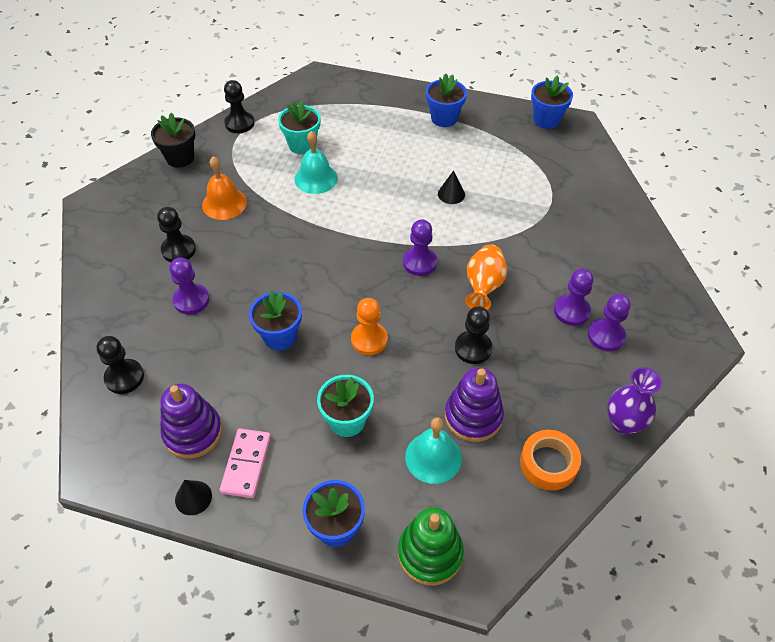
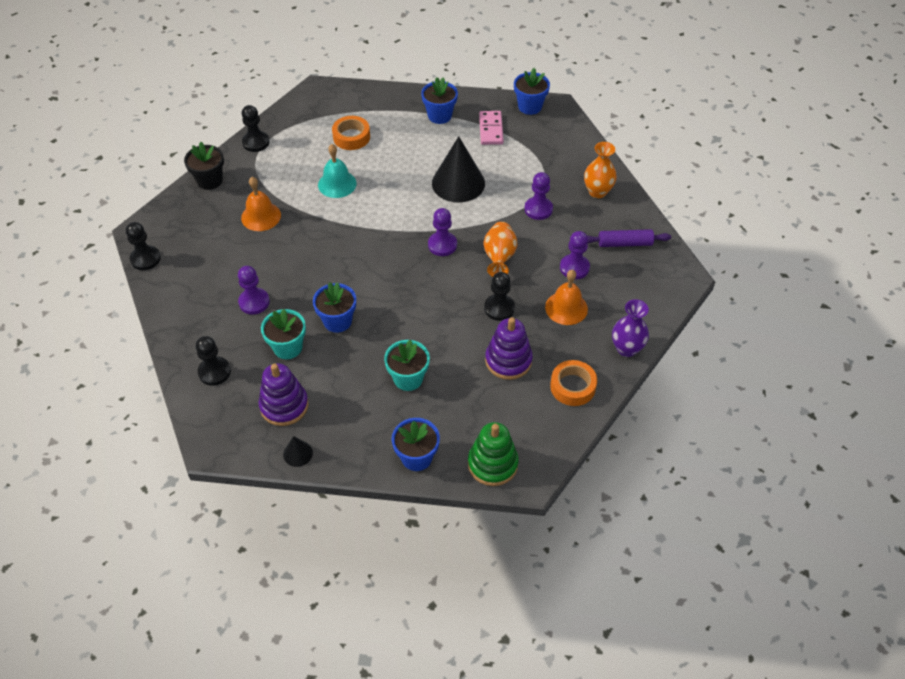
camera: 10 degrees left, 0 degrees up
(178, 250) = (231, 262): black pawn -> black pawn (145, 259)
(246, 464) = (334, 423): pink domino -> pink domino (491, 129)
(302, 145) = (318, 155): turquoise flower pot -> turquoise flower pot (288, 347)
(343, 130) = (351, 137): none -> orange tape
(369, 340) = (412, 313): orange pawn -> none
(433, 457) = (482, 395): turquoise bell -> none
(451, 194) = (458, 183): black cone -> black cone, size x2.22
(555, 359) = (566, 308): none -> orange bell
(606, 336) = (604, 284): purple pawn -> purple pawn (538, 209)
(611, 224) = (597, 192): none -> orange vase
(637, 289) = (625, 243): none -> purple rolling pin

